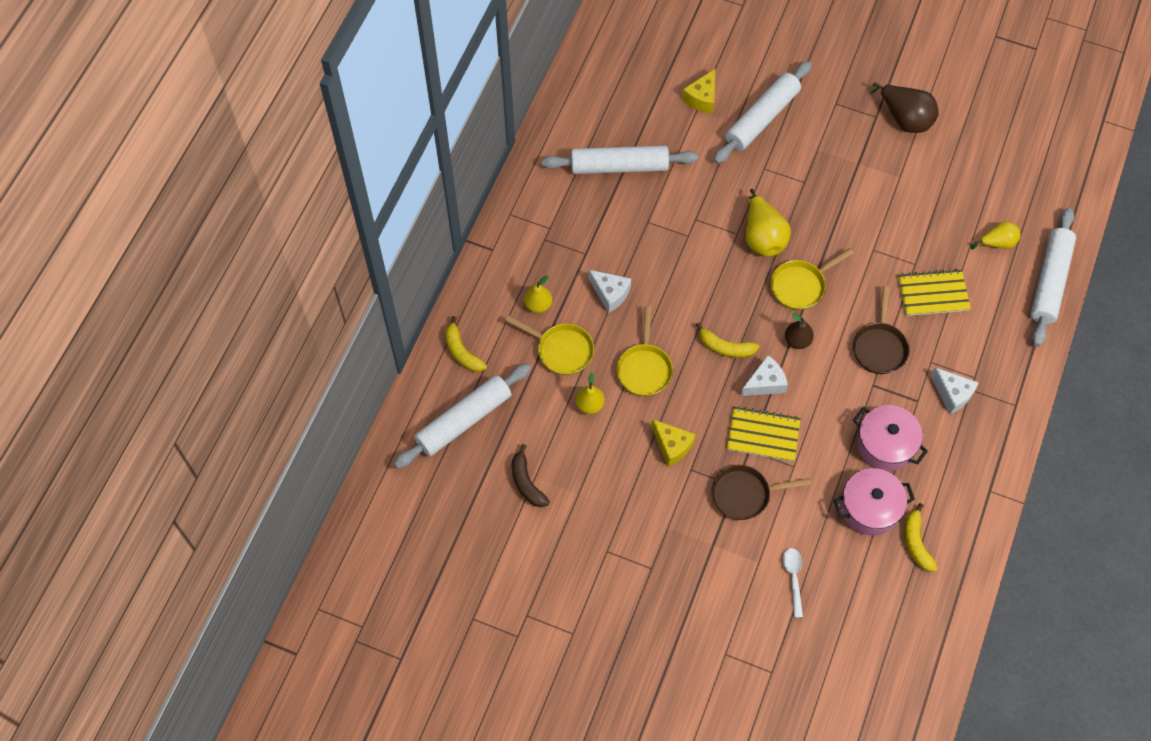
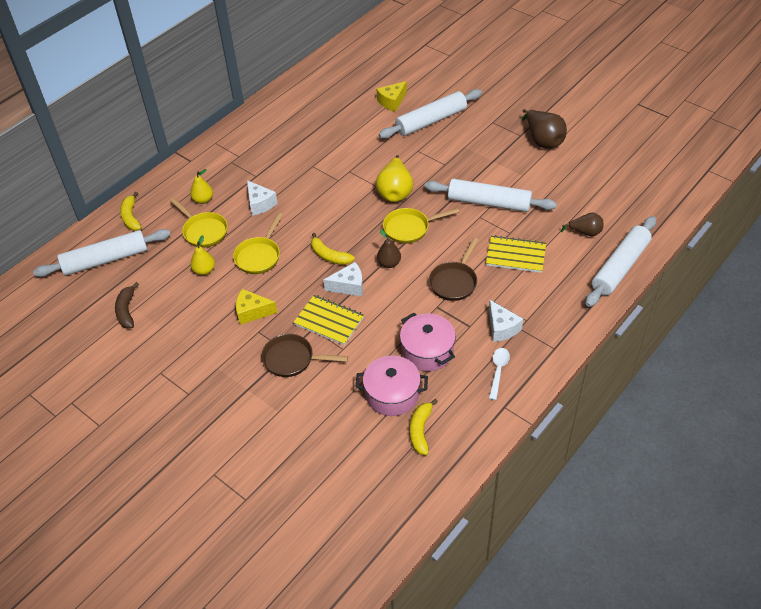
camera: 20 degrees right, 15 degrees down
(619, 166) = (310, 129): white rolling pin -> white rolling pin (489, 202)
(672, 446) = (252, 312): yellow cheese -> yellow cheese turned 120 degrees clockwise
(793, 578) = (301, 431): white spoon -> white spoon (498, 371)
(997, 243) = (585, 232): yellow pear -> brown pear

